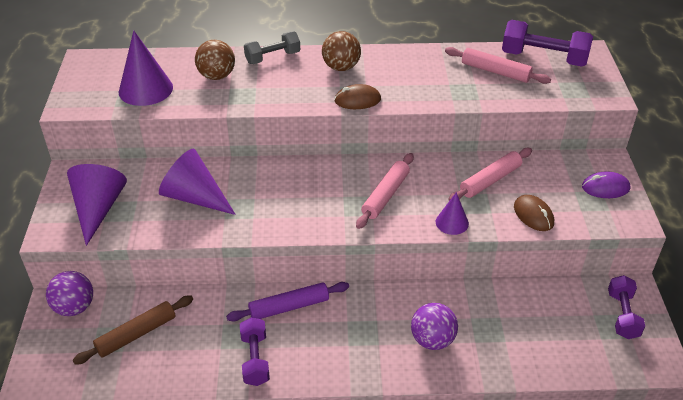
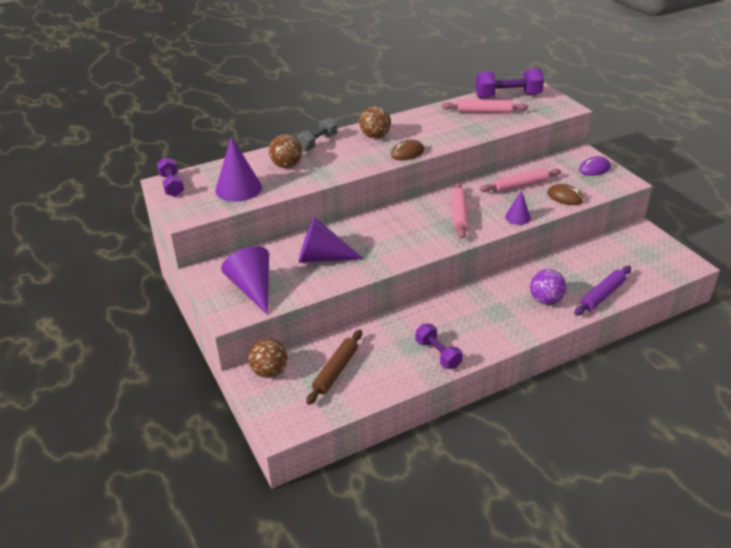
camera: 25 degrees left, 5 degrees down
(74, 307) = (269, 371): purple ball -> brown ball
(289, 307) = (432, 314): purple rolling pin -> purple rolling pin (602, 295)
(490, 180) = (520, 185): pink rolling pin -> pink rolling pin turned 45 degrees clockwise
(622, 315) = (647, 246): purple dumbbell -> purple dumbbell (172, 185)

